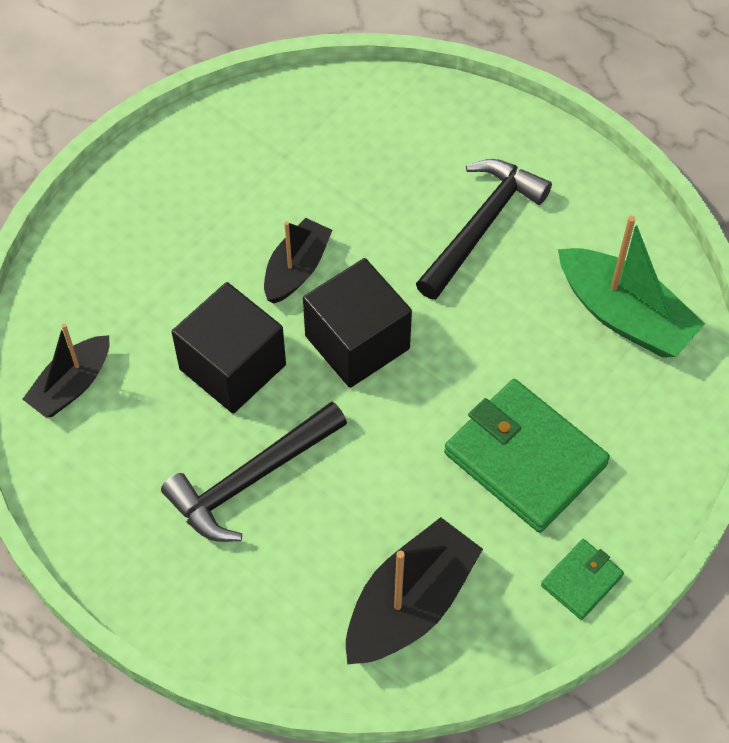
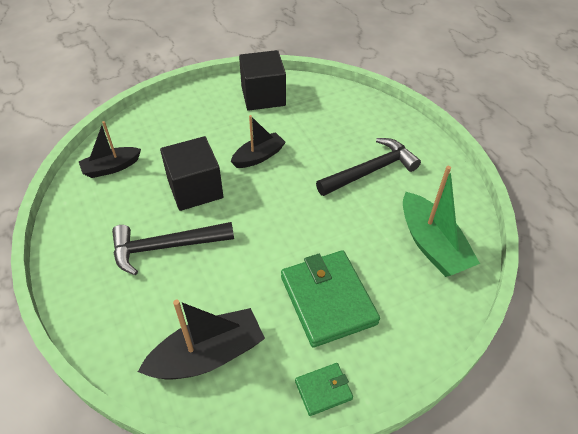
camera: 25 degrees right, 10 degrees down
(357, 342) = (268, 201): black cube -> black cube (263, 96)

